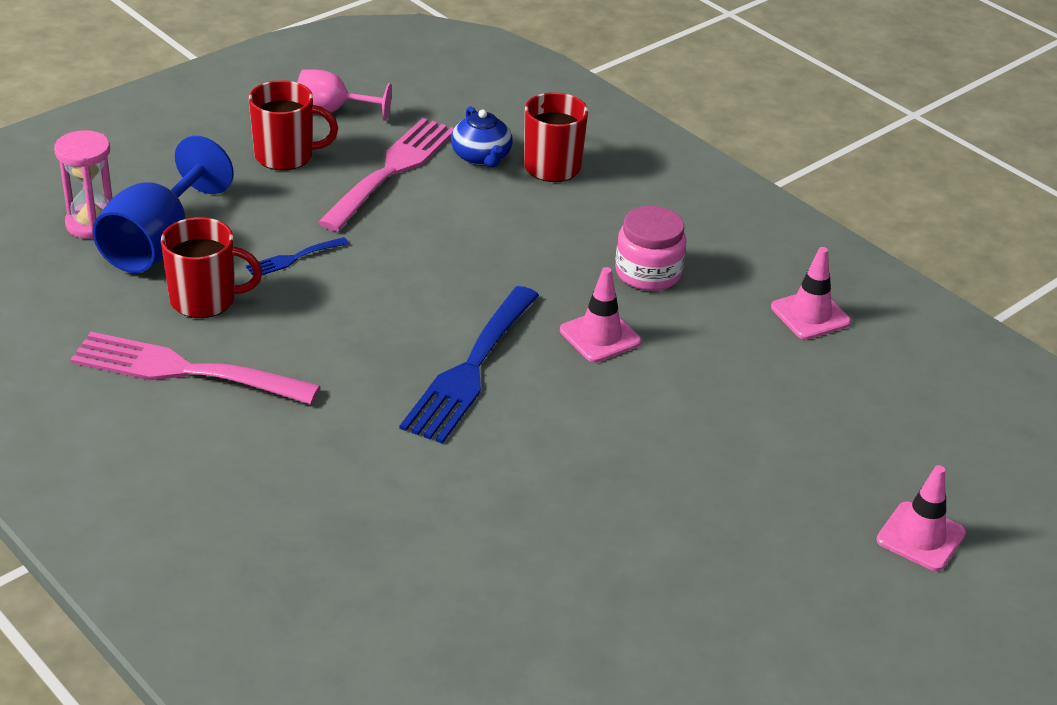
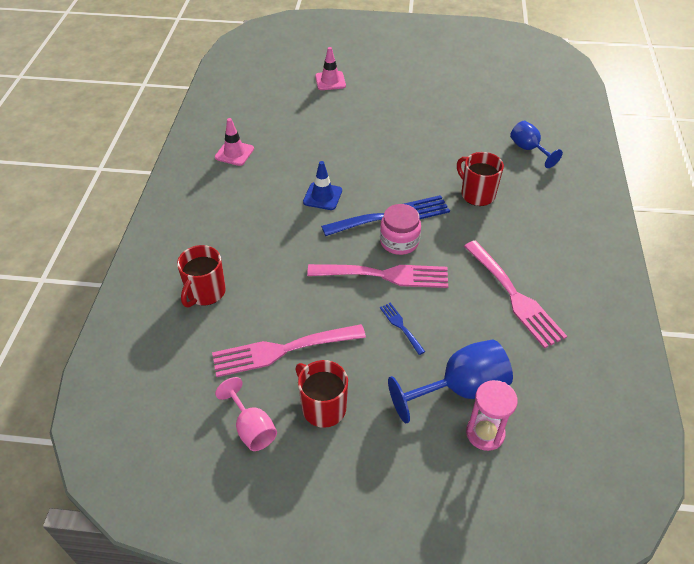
camera: 130 degrees left, 10 degrees up
(205, 300) = (469, 330): red mug -> red mug (477, 194)
(293, 258) = (400, 326): blue fork -> blue fork turned 135 degrees counterclockwise
(381, 296) = (385, 275): none -> pink fork
(399, 639) = (529, 149): none -> blue goblet
(481, 157) = (227, 324): blue teapot -> none
(600, 336) = (322, 196): pink traffic cone -> blue traffic cone
(648, 273) = (260, 208): pink jar -> pink jar (399, 241)

